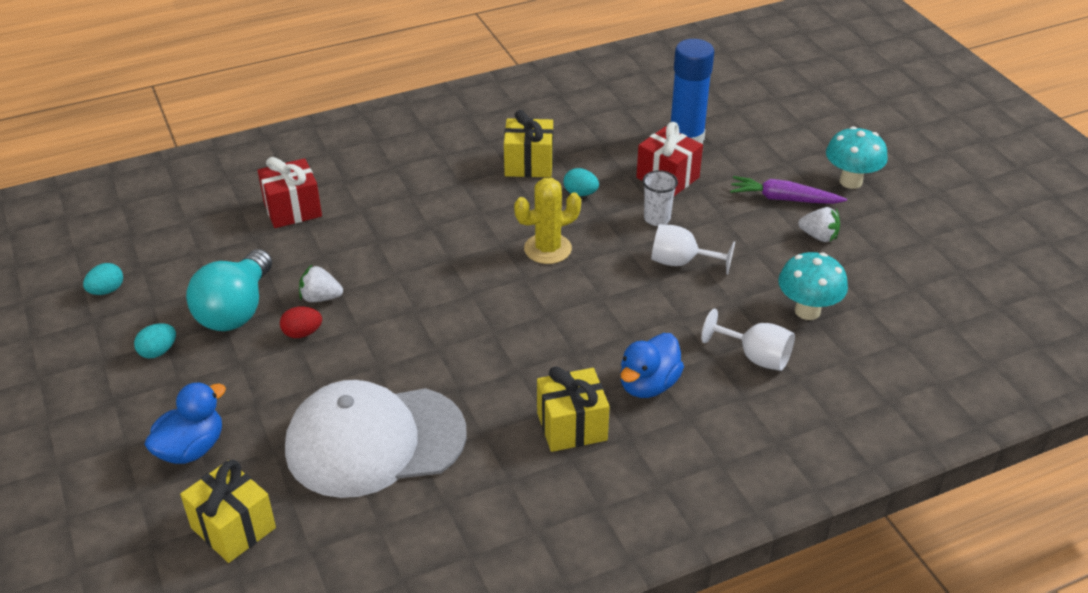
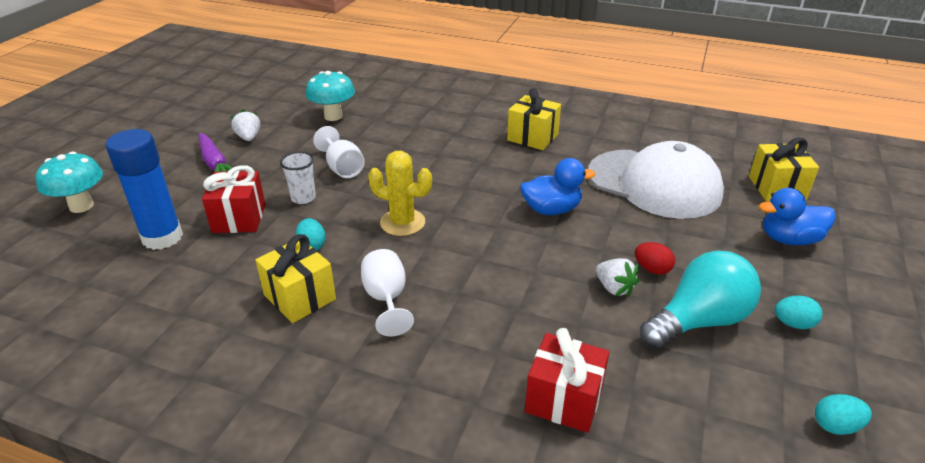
camera: 135 degrees left, 5 degrees down
(648, 385) = (467, 132): blue duck -> blue duck (551, 210)
(755, 357) = (396, 115): white goblet -> white goblet (386, 299)
(850, 181) = (162, 150): turquoise mushroom -> turquoise mushroom (81, 206)

